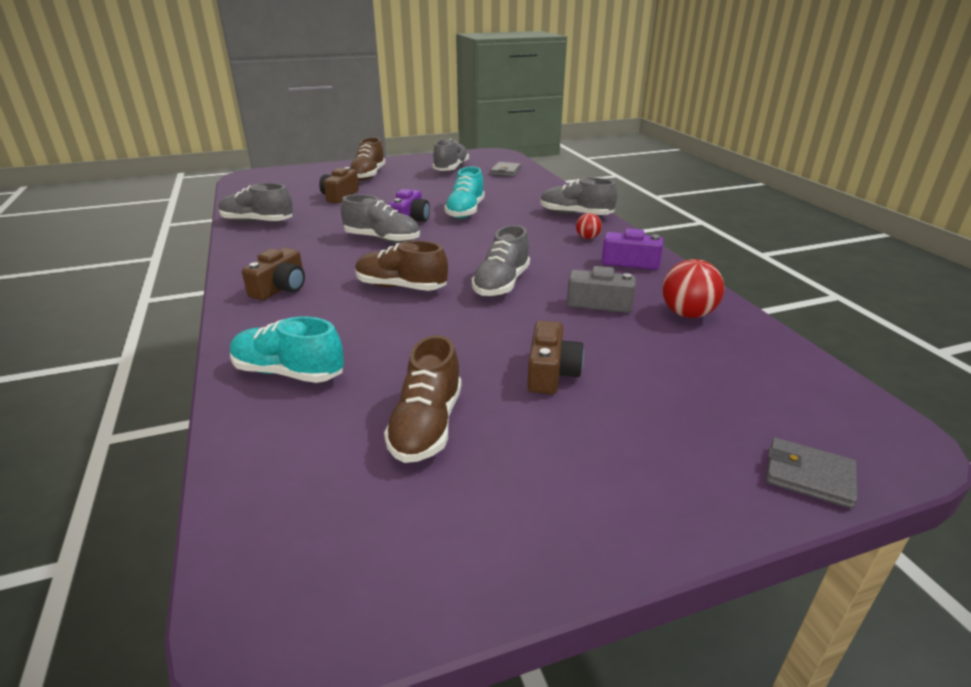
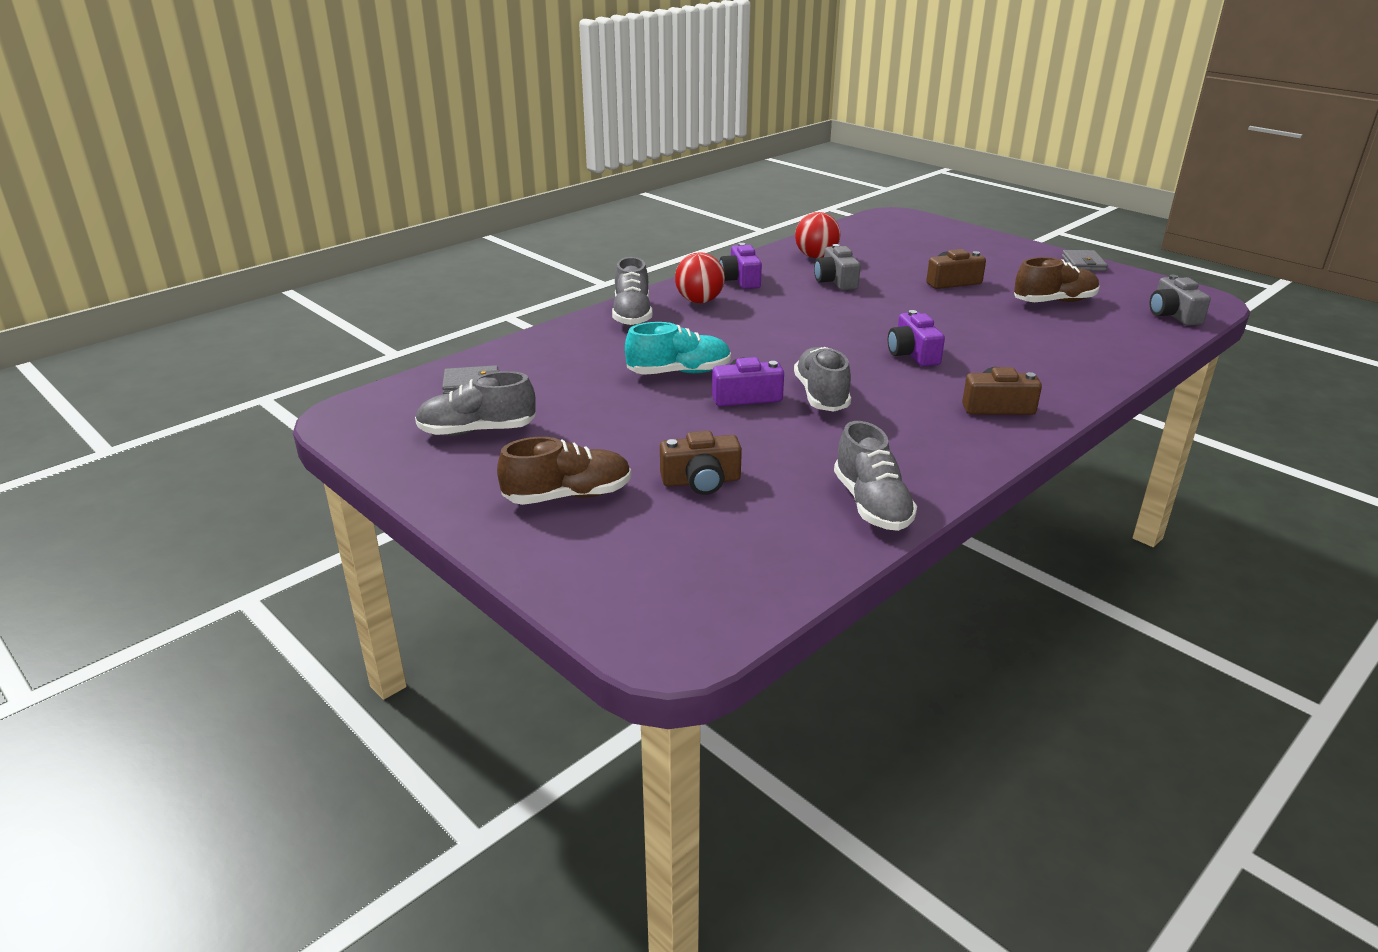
camera: 115 degrees left, 0 degrees up
(275, 524) = (1173, 315): none -> grey camera
(289, 372) = (1085, 354): turquoise shoe -> none
(401, 287) = (913, 354): brown shoe -> purple camera
(501, 284) = (849, 317): grey shoe -> none
(587, 238) = (699, 301): red ball -> red ball, size x1.77
(808, 476) = (950, 228): grey wallet -> grey wallet (1083, 264)

